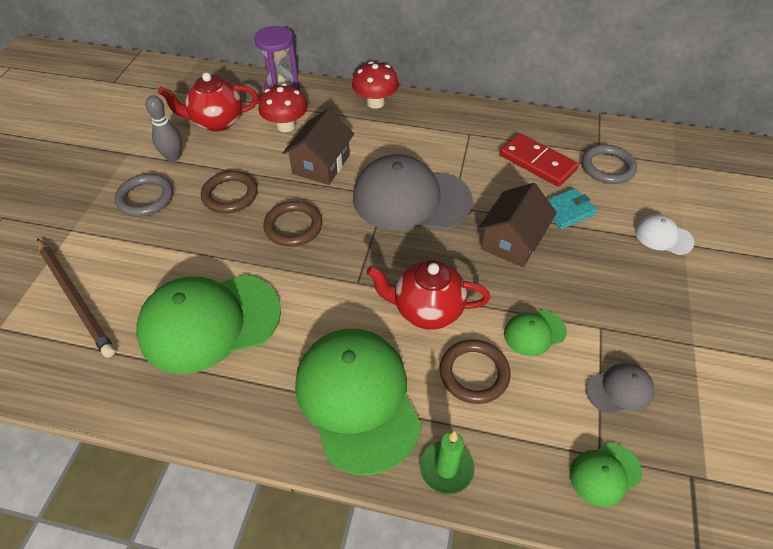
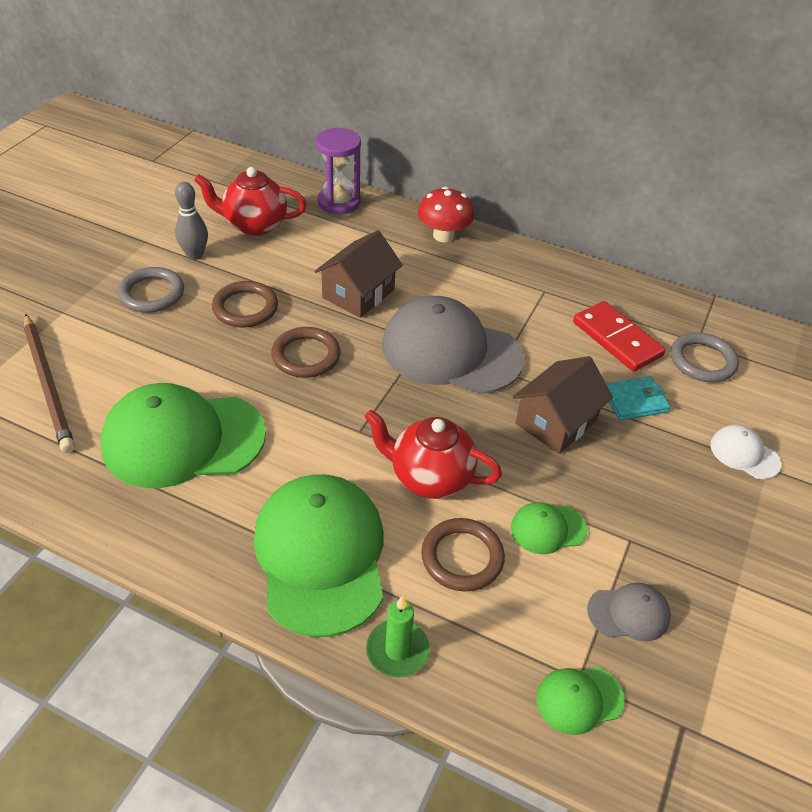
camera: 10 degrees right, 5 degrees down
(286, 126) = (331, 243): red mushroom -> none

